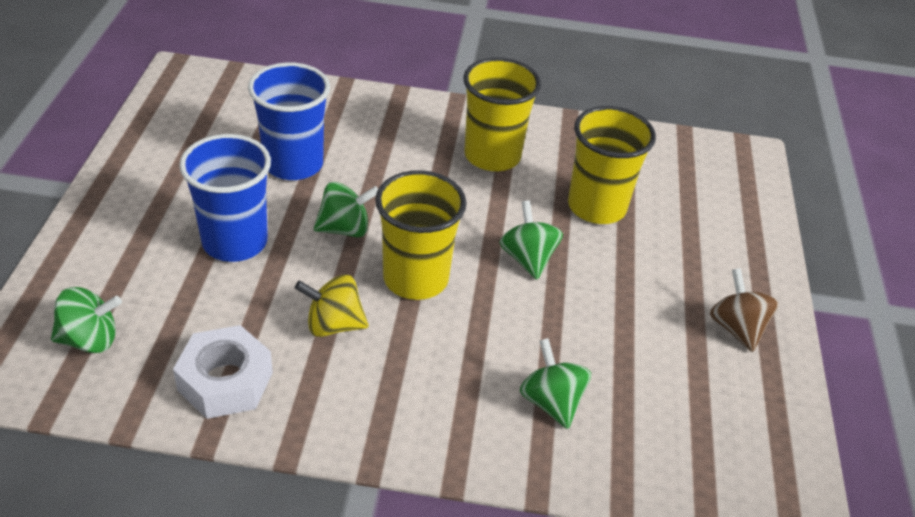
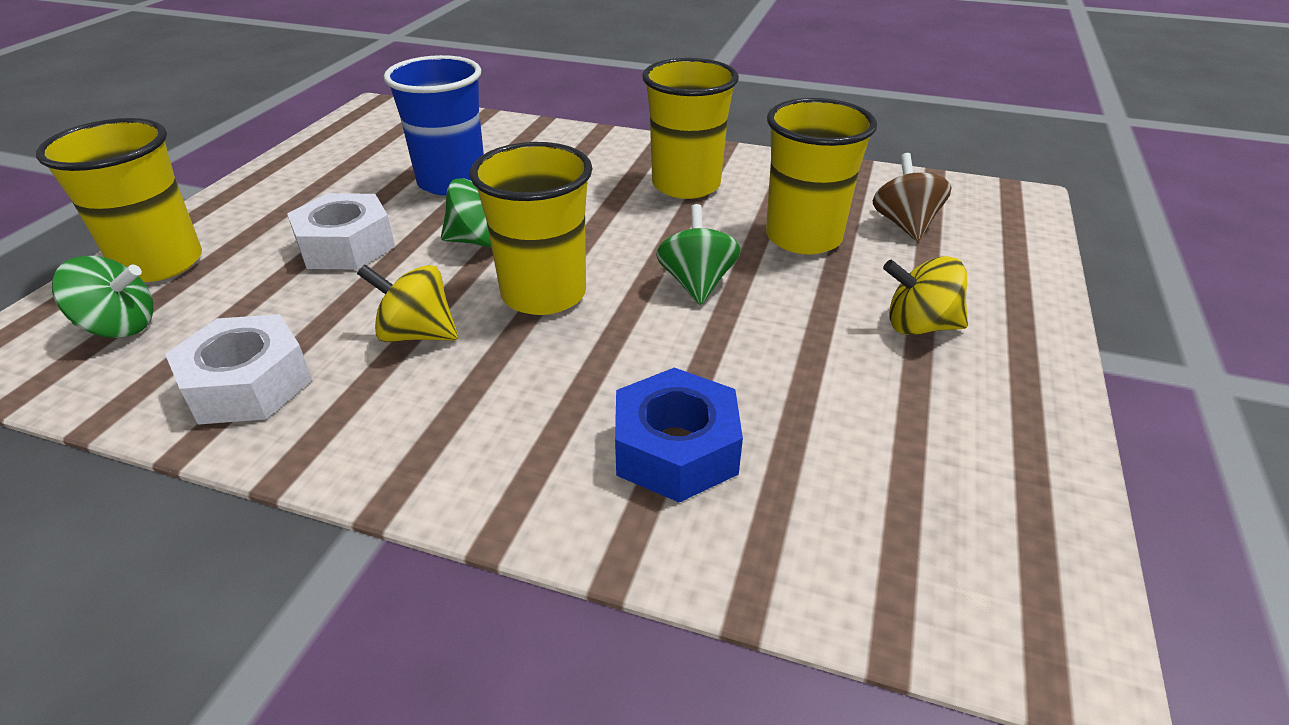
camera: 15 degrees right, 5 degrees down
(83, 273) = (160, 263): none -> yellow cup
(235, 242) = (346, 246): blue cup -> white nut
(551, 402) = (676, 449): green spinning top -> blue nut
(692, 285) = (919, 326): none -> yellow spinning top
(736, 328) = (978, 381): brown spinning top -> brown spinning top (905, 224)

